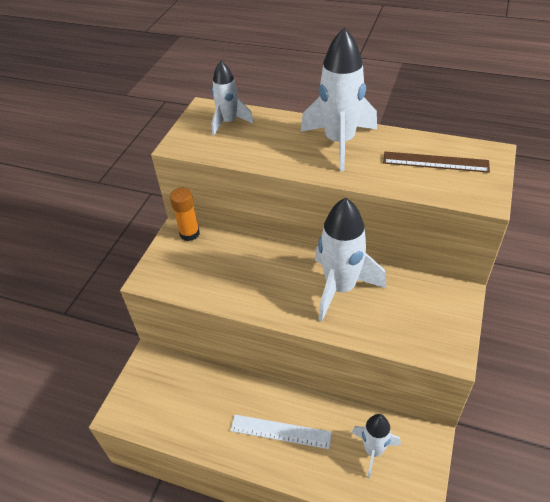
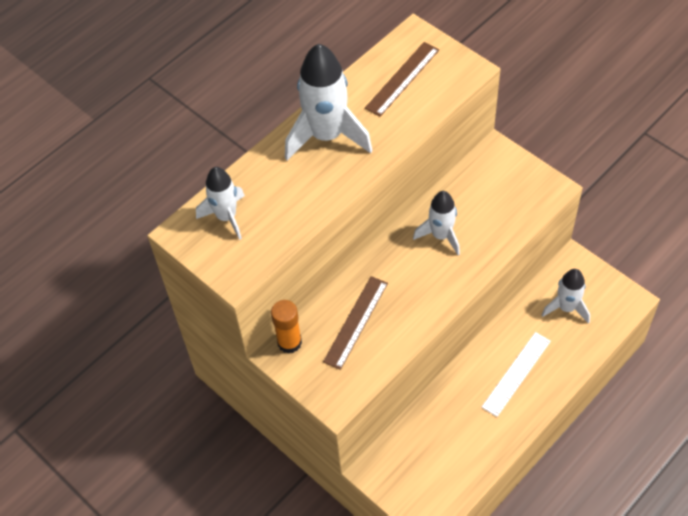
camera: 65 degrees left, 10 degrees up
(225, 264) = (356, 322): none -> brown ruler
(340, 288) = (441, 236): white rocket -> white rocket, size x0.60

